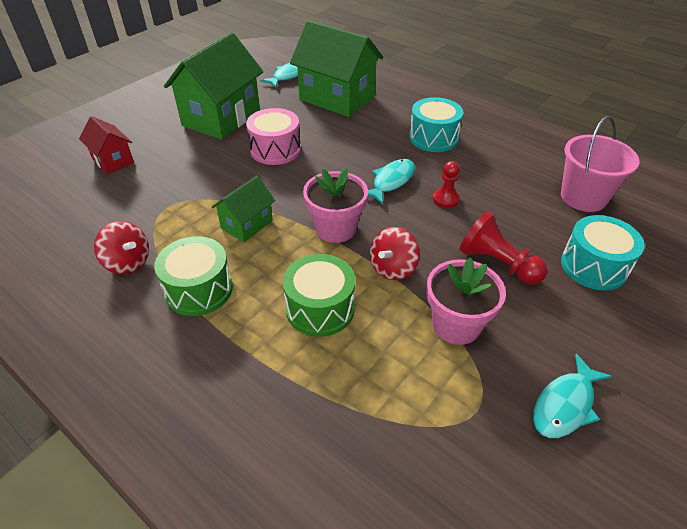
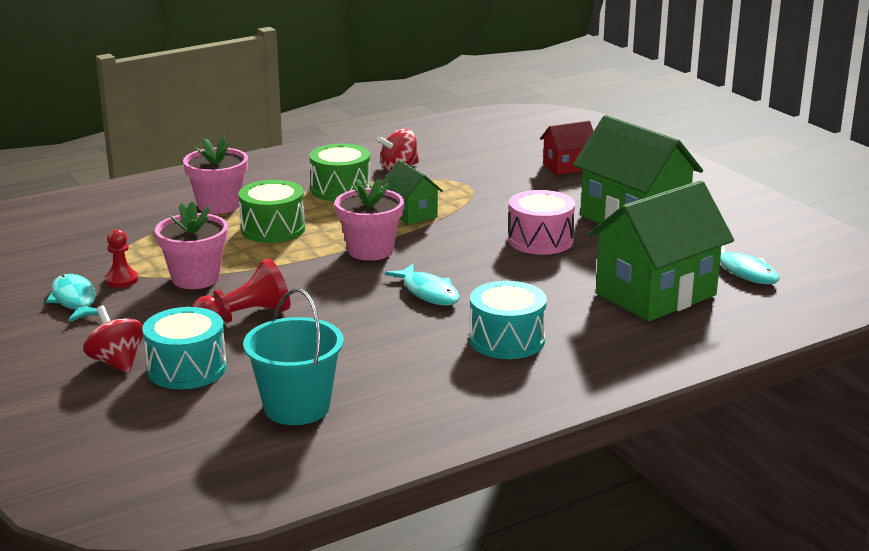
camera: 110 degrees right, 20 degrees down
(274, 383) = (219, 205): none -> pink flower pot
(393, 268) = (289, 266): red spinning top -> red spinning top (117, 362)
(445, 199) = (369, 316): red pawn -> red pawn (121, 280)
(583, 197) = (297, 407): pink bucket -> turquoise bucket

